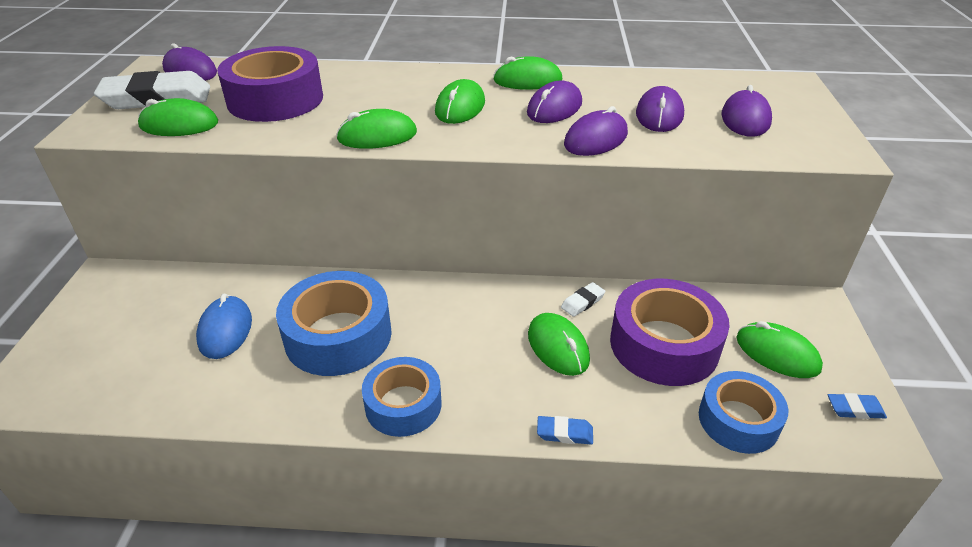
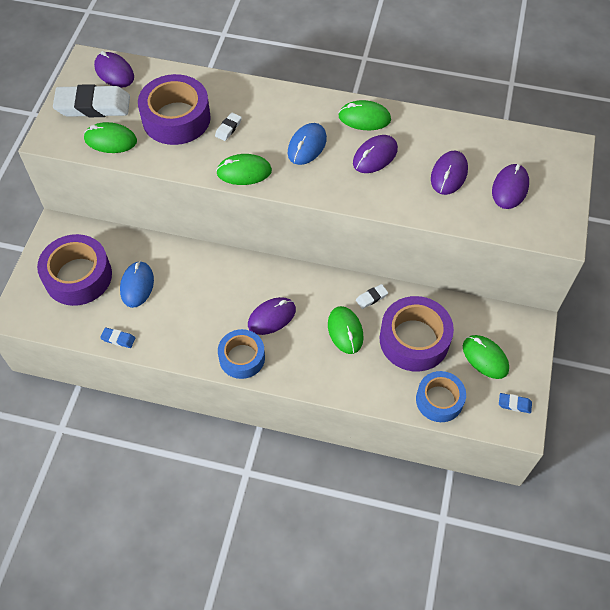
camera: 10 degrees right, 20 degrees up
(130, 330) = (78, 276): none -> purple tape
(338, 335) = (207, 301): blue tape -> none
(349, 102) = (228, 128): none -> white eraser
(460, 107) = (307, 146): green mouse -> blue mouse
(564, 433) = (333, 391): blue eraser -> blue eraser (118, 339)
(596, 139) = (393, 196): purple mouse -> purple mouse (272, 317)

